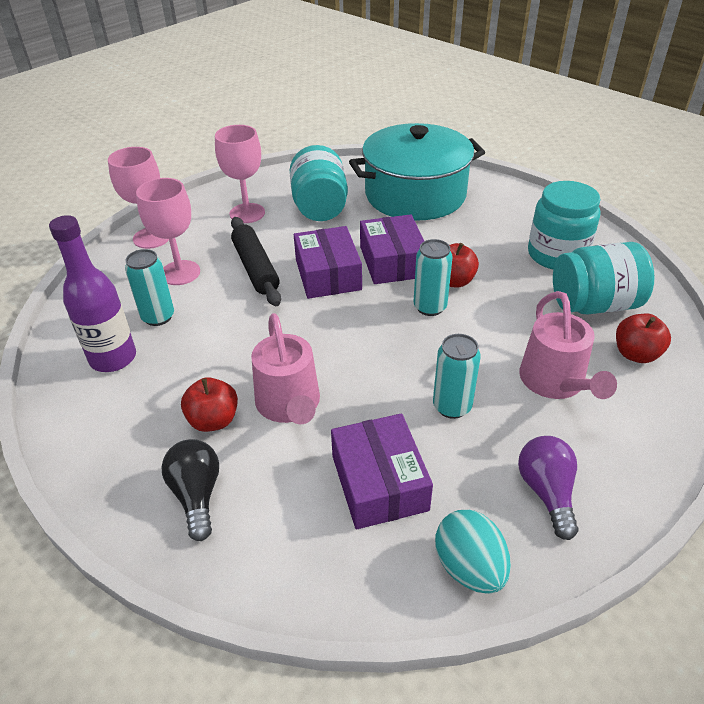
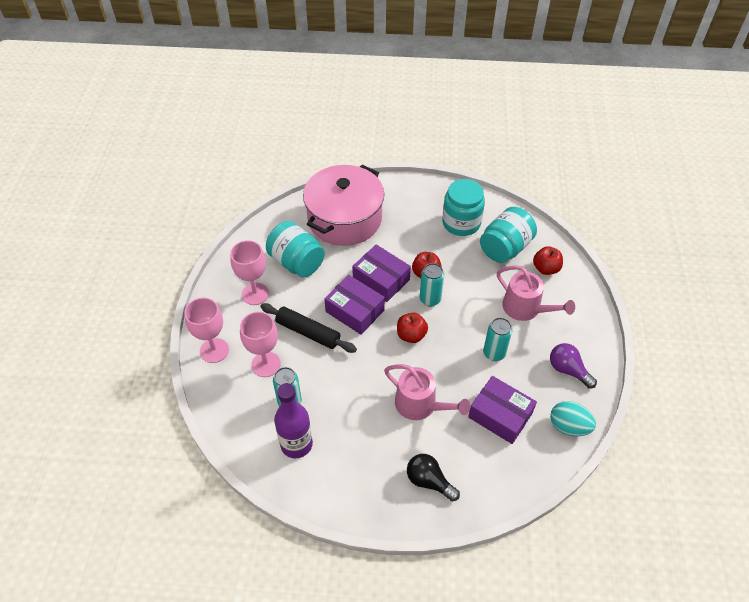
camera: 40 degrees left, 10 degrees up
(213, 420) = (393, 440): red apple -> red apple (411, 335)
(415, 195) = (344, 219): turquoise pot -> pink pot

